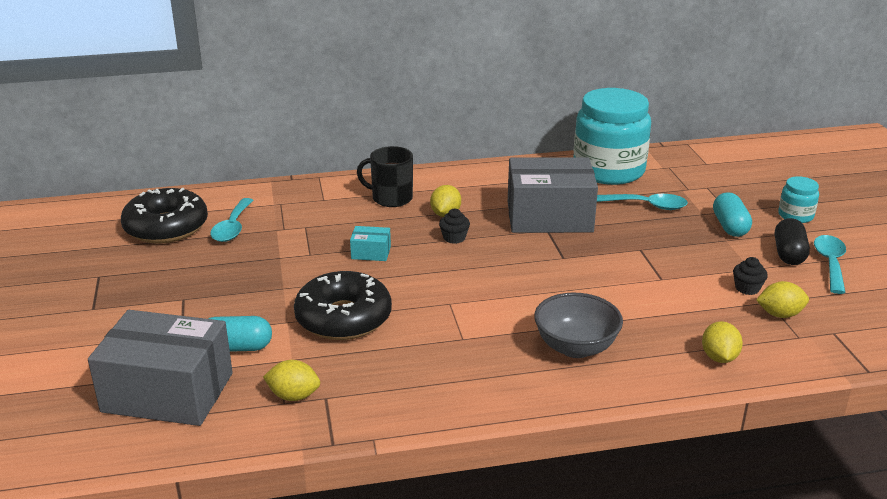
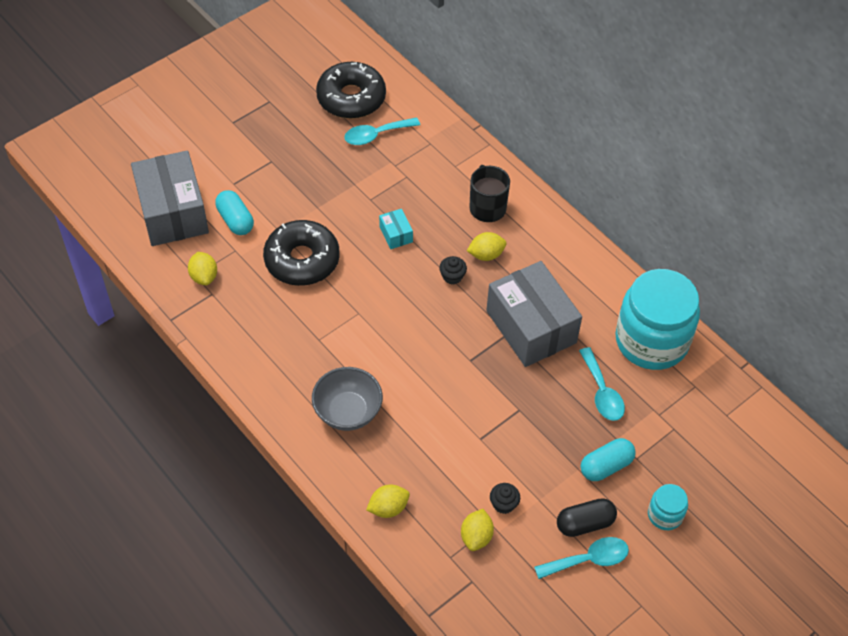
camera: 60 degrees right, 25 degrees up
(779, 314) = (476, 537): yellow lemon -> yellow lemon turned 45 degrees clockwise

